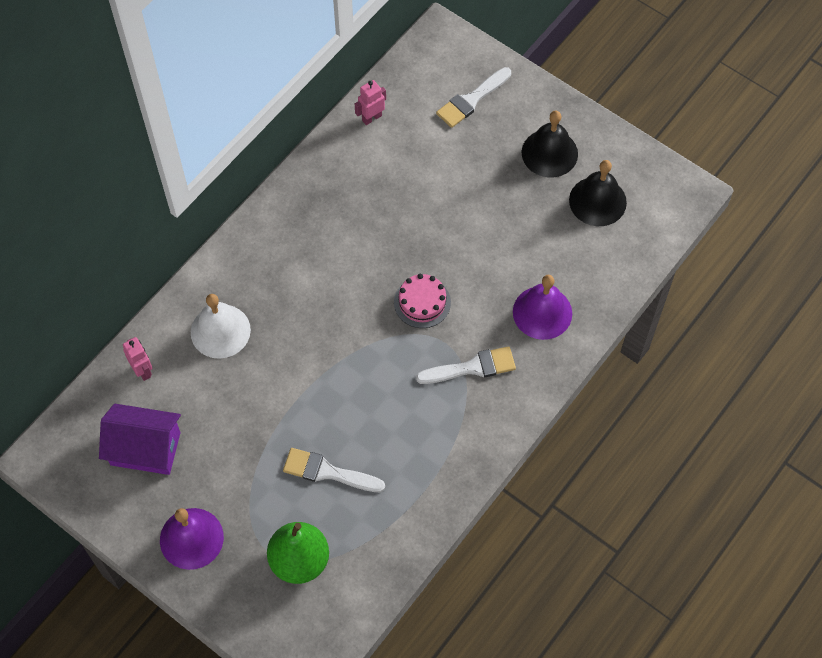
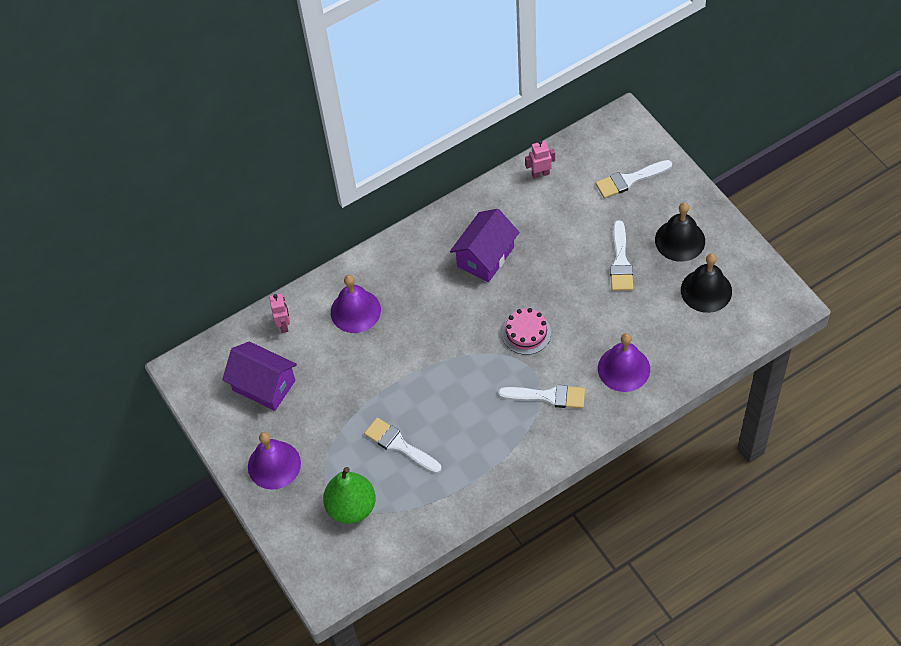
camera: 25 degrees right, 5 degrees down
(220, 331) = (355, 311): white bell -> purple bell
(345, 228) = (485, 257): none -> purple house
(495, 194) = (620, 261): none -> white brush

